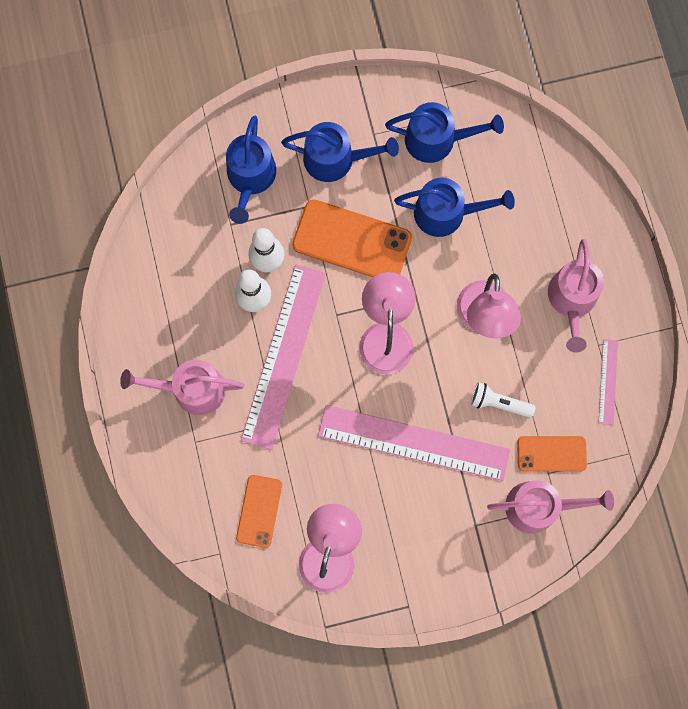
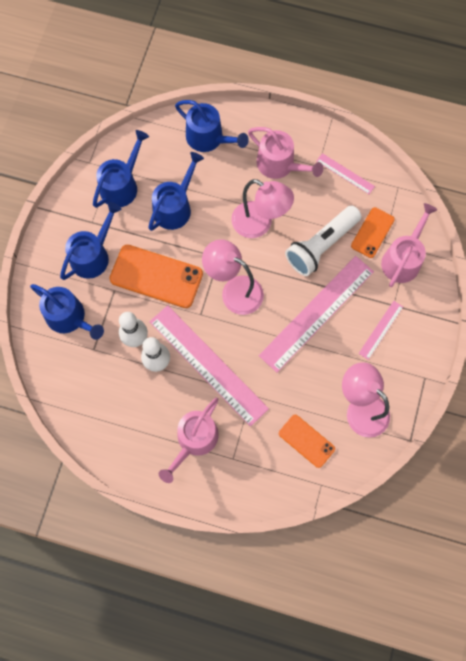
camera: 60 degrees left, 5 degrees down
(352, 241) = (156, 276): orange phone -> orange phone turned 60 degrees clockwise
(436, 526) = (380, 329): none -> pink ruler
(499, 403) = (321, 245): white flashlight -> white flashlight, size x1.81
(555, 200) = (208, 138): none -> blue watering can

